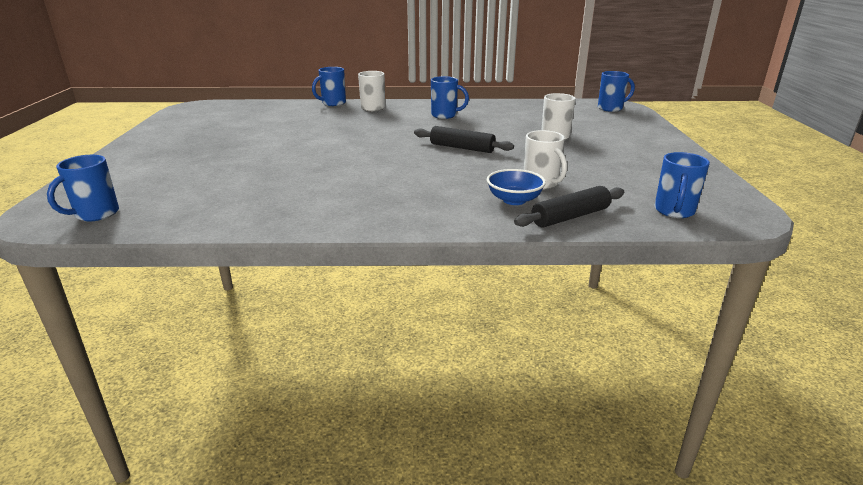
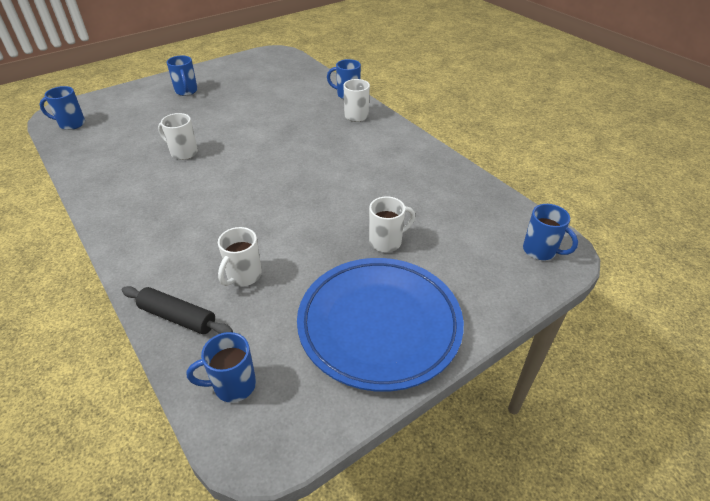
camera: 55 degrees right, 15 degrees up
(300, 171) = (183, 153): none -> white mug
(445, 115) = (378, 157): blue mug -> blue mug (186, 91)
(462, 148) = (297, 200): black rolling pin -> none
(514, 200) = (194, 273): blue bowl -> none
(644, 157) = (379, 325): none -> blue plate

